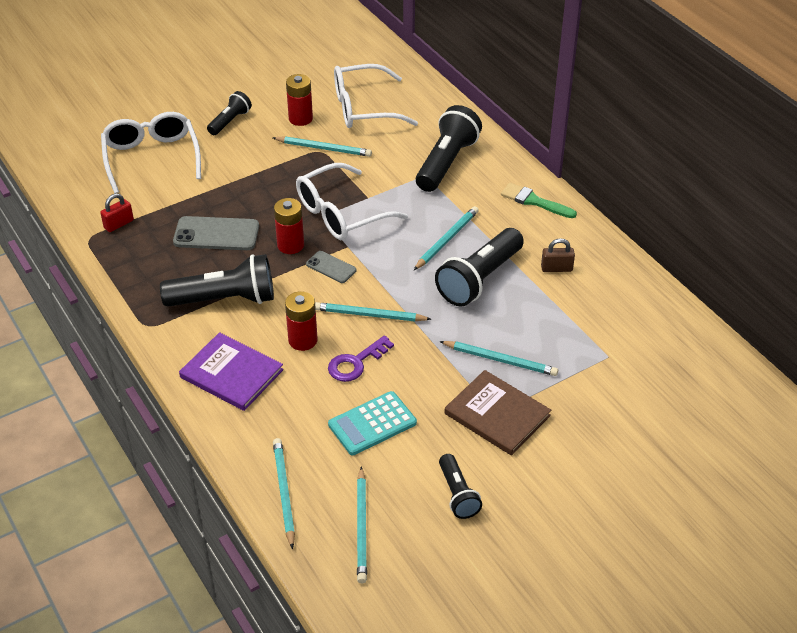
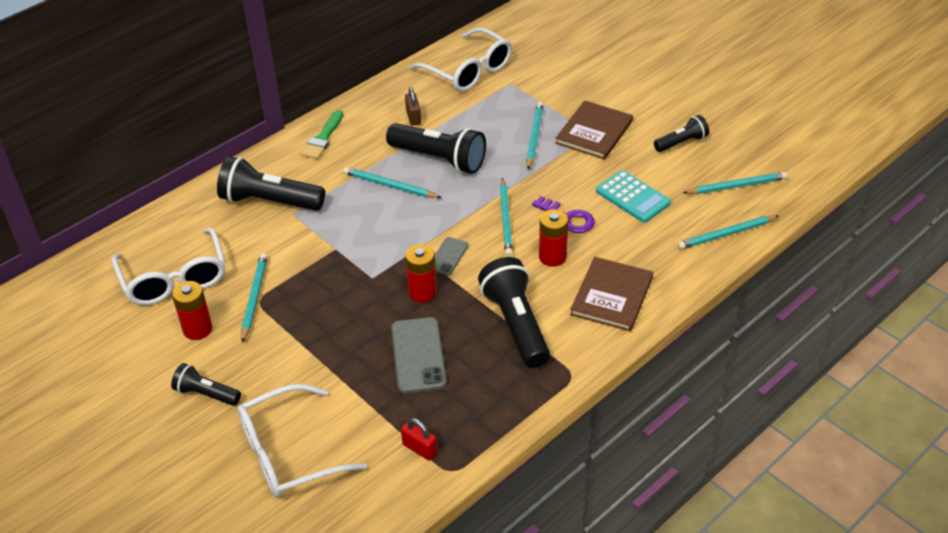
camera: 100 degrees left, 0 degrees up
(231, 374) = (612, 296): purple book -> brown book
(341, 213) = (365, 263): white glasses -> white glasses (468, 71)

